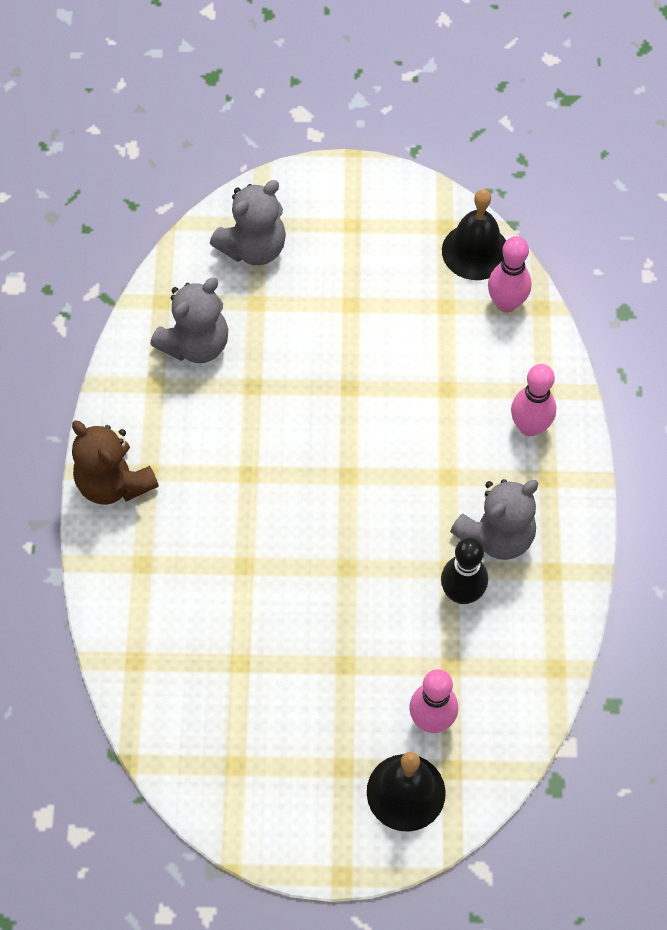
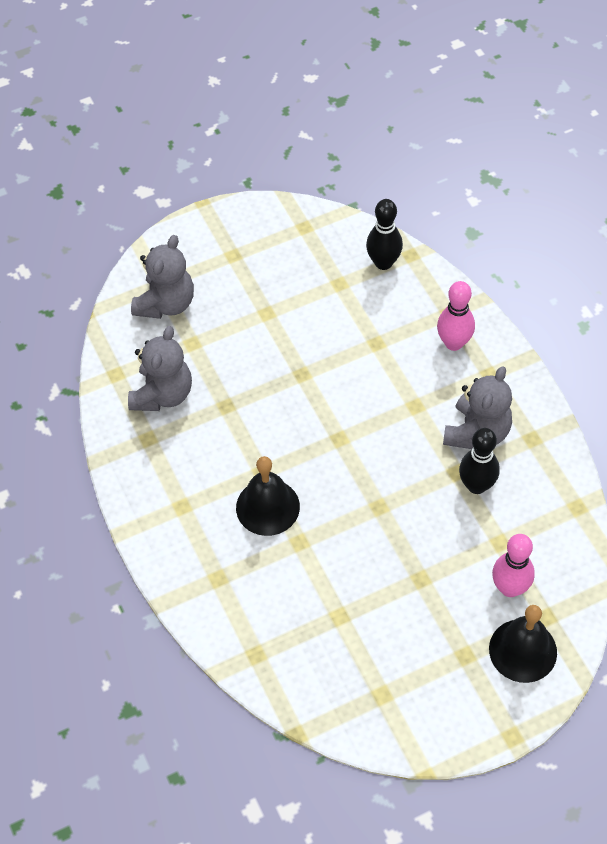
camera: 25 degrees left, 5 degrees down
(114, 483) = (159, 527): brown teddy bear -> none
(475, 251) = (338, 235): black bell -> black bell (267, 507)
(506, 303) = (383, 263): pink bowling pin -> black bowling pin

